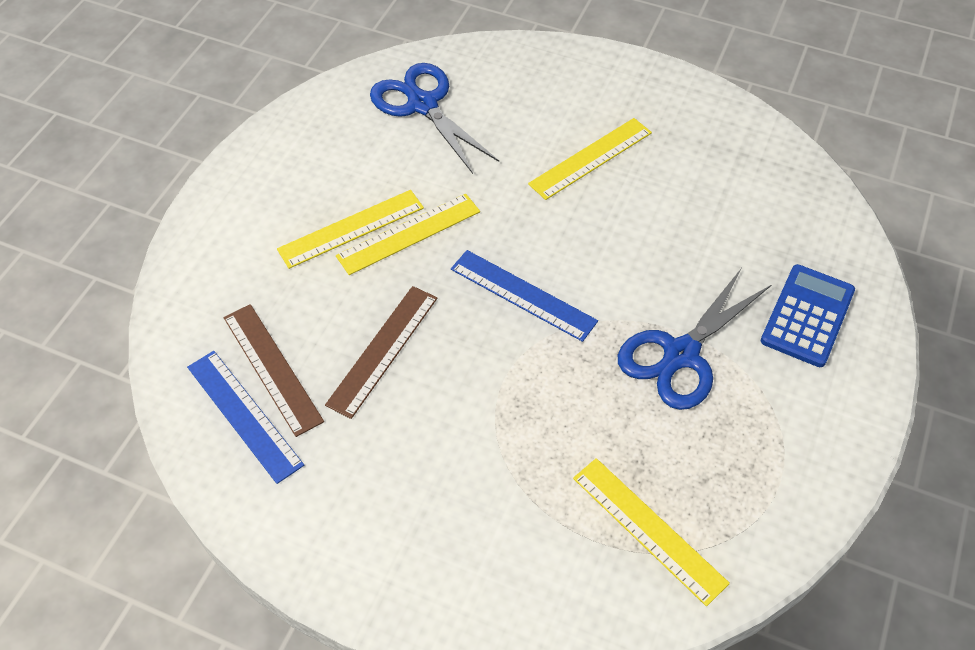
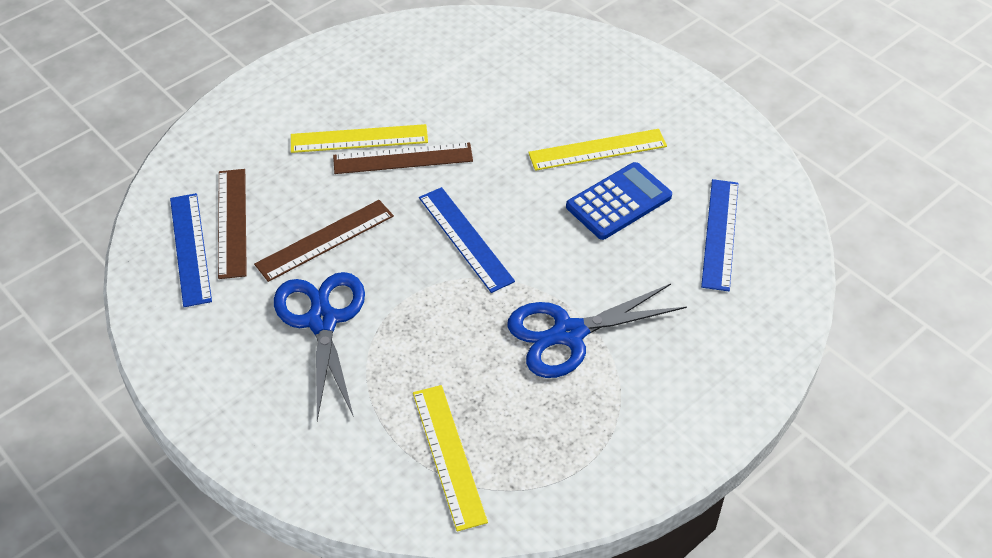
camera: 25 degrees right, 5 degrees down
(409, 233) = (403, 158): yellow ruler -> brown ruler
(422, 105) = (480, 60): blue scissors -> blue scissors (322, 321)
(752, 201) = (720, 234): none -> blue ruler
(807, 316) = (704, 345): blue calculator -> blue calculator (618, 202)

